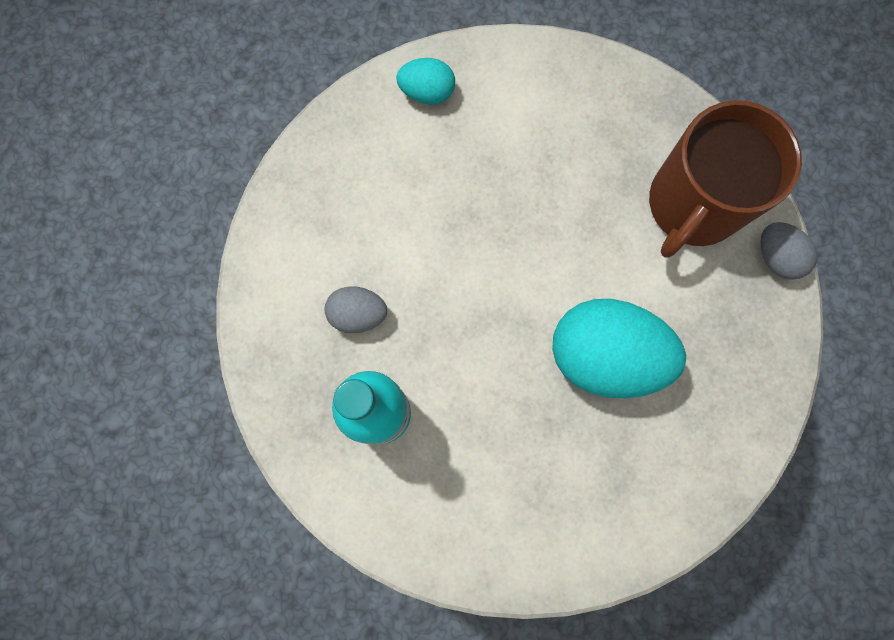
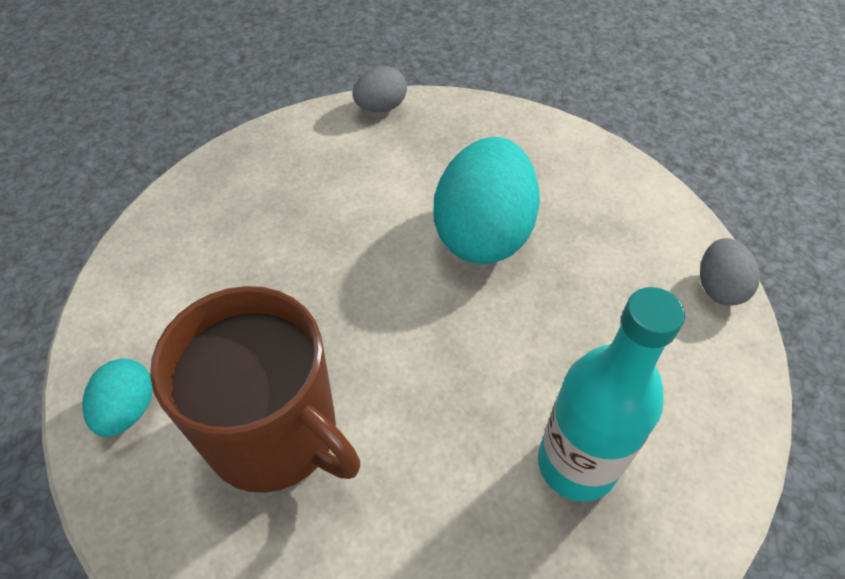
camera: 90 degrees left, 25 degrees down
(358, 314) = (443, 497): grey egg -> grey egg (718, 287)
(693, 204) = (322, 160): brown mug -> brown mug (275, 433)

